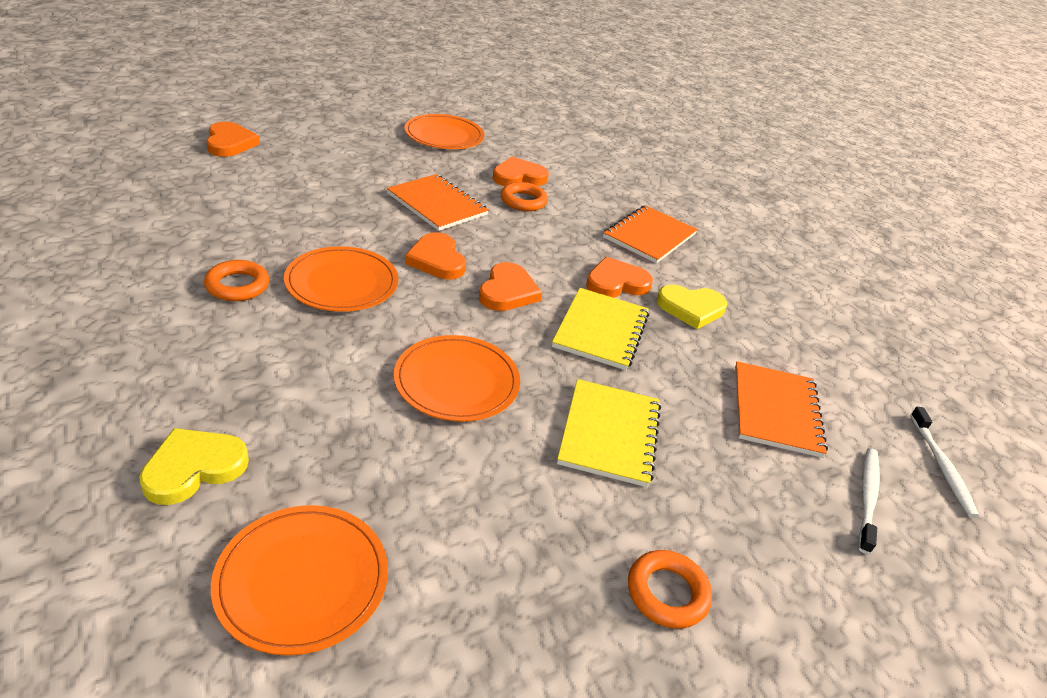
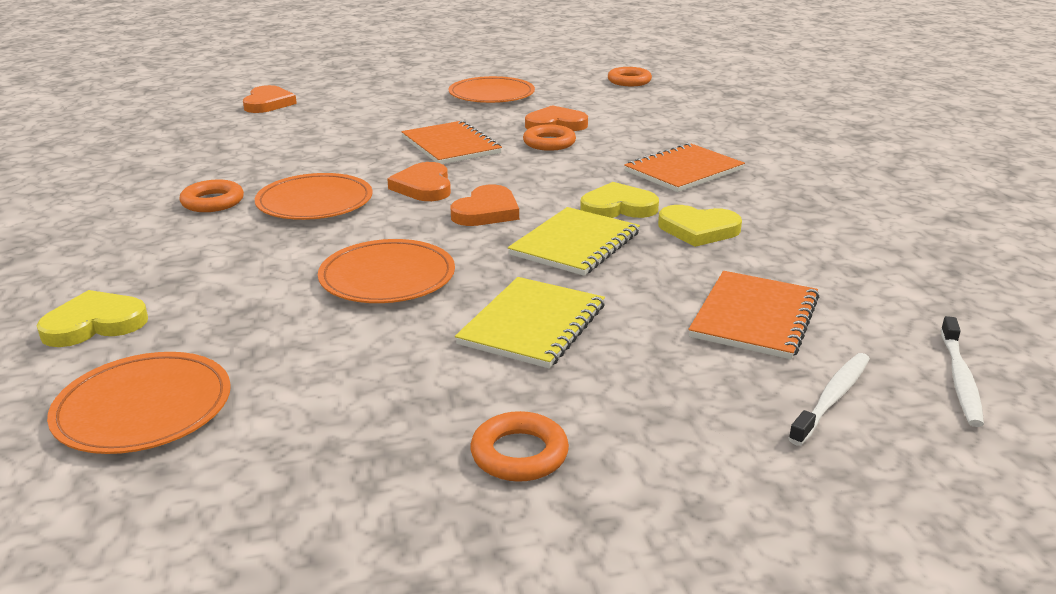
camera: 20 degrees right, 10 degrees down
(557, 122) = (629, 81): none -> orange ring
(616, 283) = (618, 207): orange heart -> yellow heart

